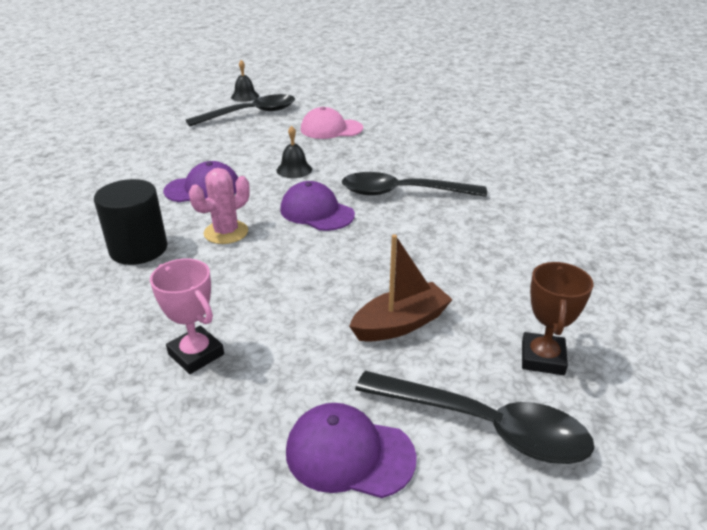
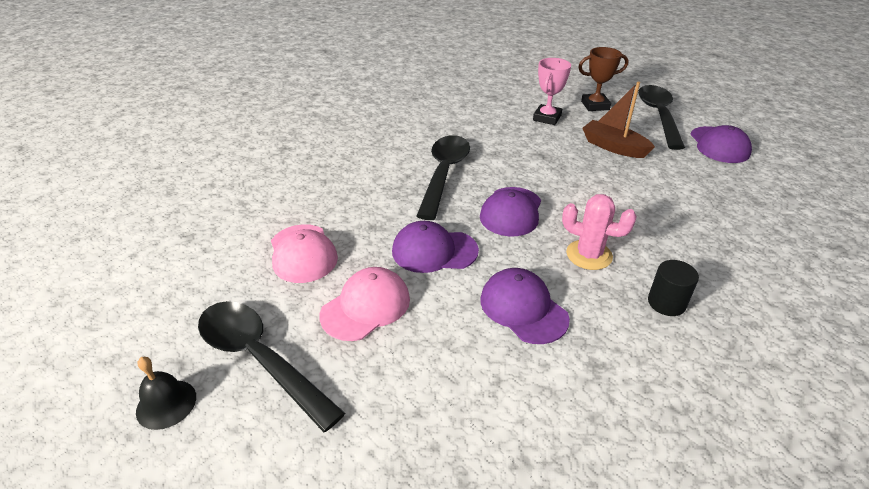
camera: 110 degrees left, 5 degrees up
(138, 249) = (666, 303): black cylinder -> black cylinder, size x0.61
(196, 354) = (728, 214): pink trophy -> pink trophy (547, 118)
(261, 141) = (366, 307): none -> pink cap
(294, 170) = (434, 251): black bell -> purple cap
(402, 193) = (444, 174): black spoon -> black spoon turned 150 degrees counterclockwise

